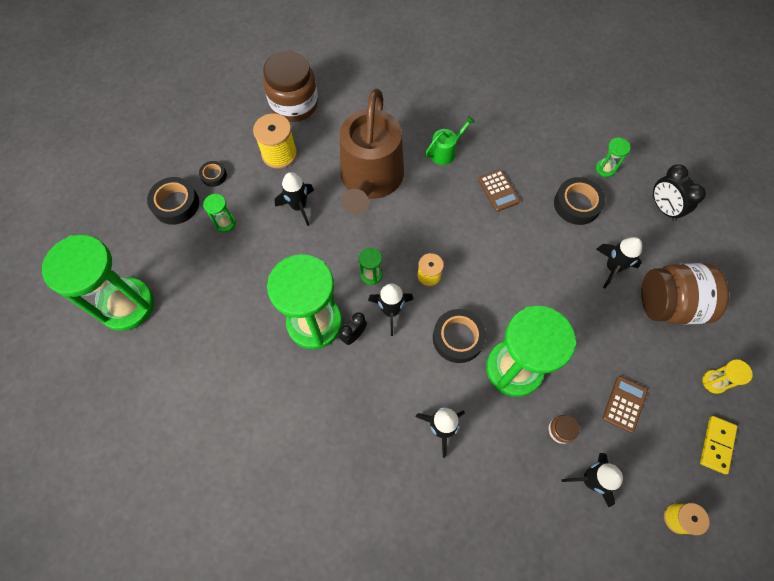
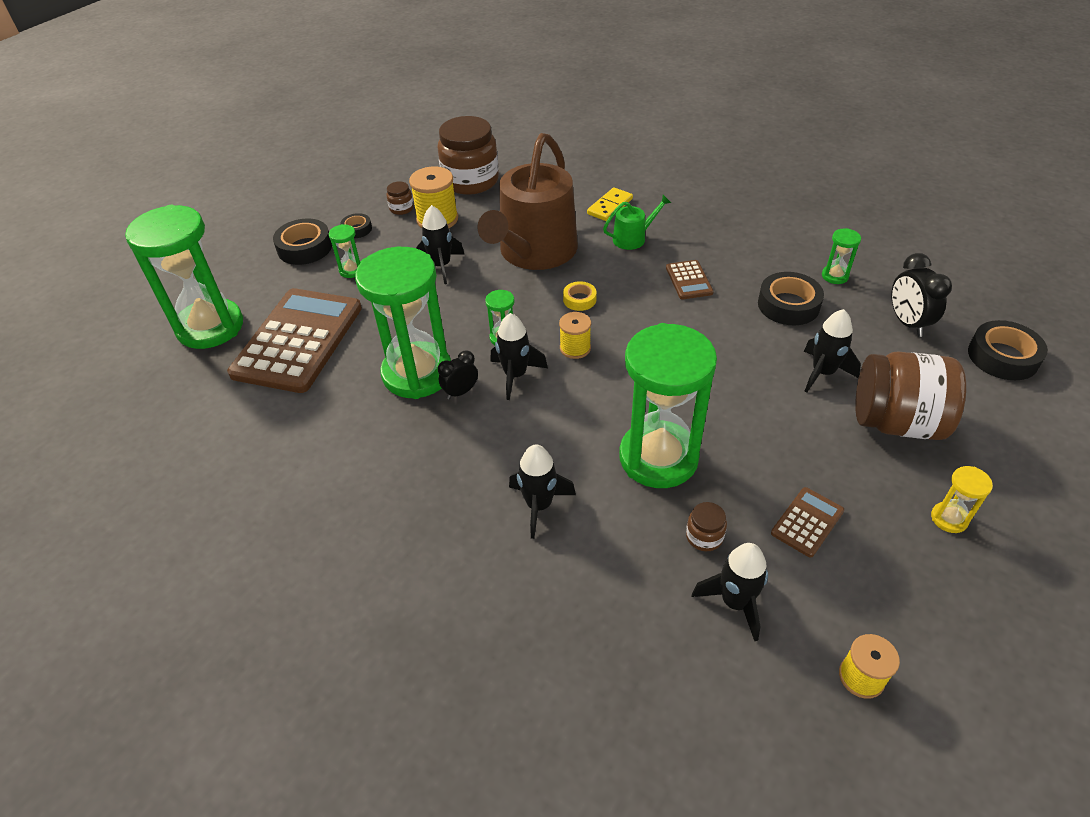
camera: 15 degrees right, 20 degrees down
(207, 306) = (298, 340): none -> brown calculator
(244, 145) = (401, 208): none -> brown jar
(419, 225) = (579, 299): none -> yellow tape
(458, 338) = (592, 414): black tape -> black tape (1002, 357)
(717, 445) = (941, 595): yellow domino -> yellow domino (610, 206)

